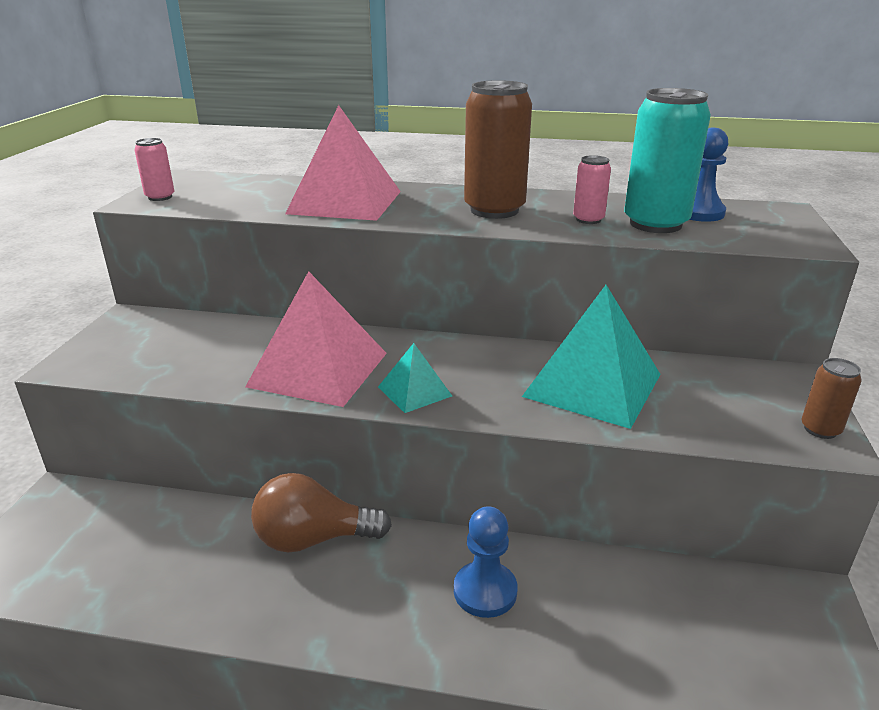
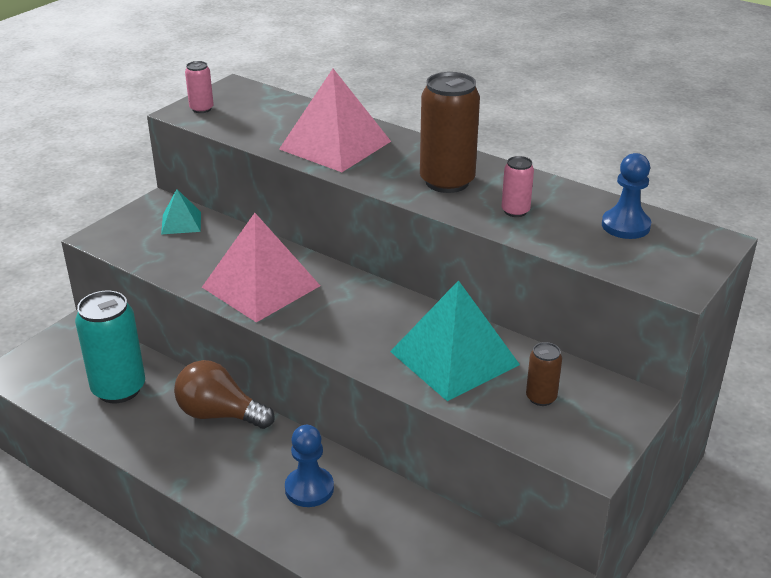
camera: 25 degrees right, 5 degrees up
(414, 391) = (315, 324): turquoise pyramid -> turquoise pyramid (181, 222)
(655, 224) = (568, 230): turquoise can -> turquoise can (119, 389)
(820, 429) = (599, 448): brown can -> brown can (541, 397)

